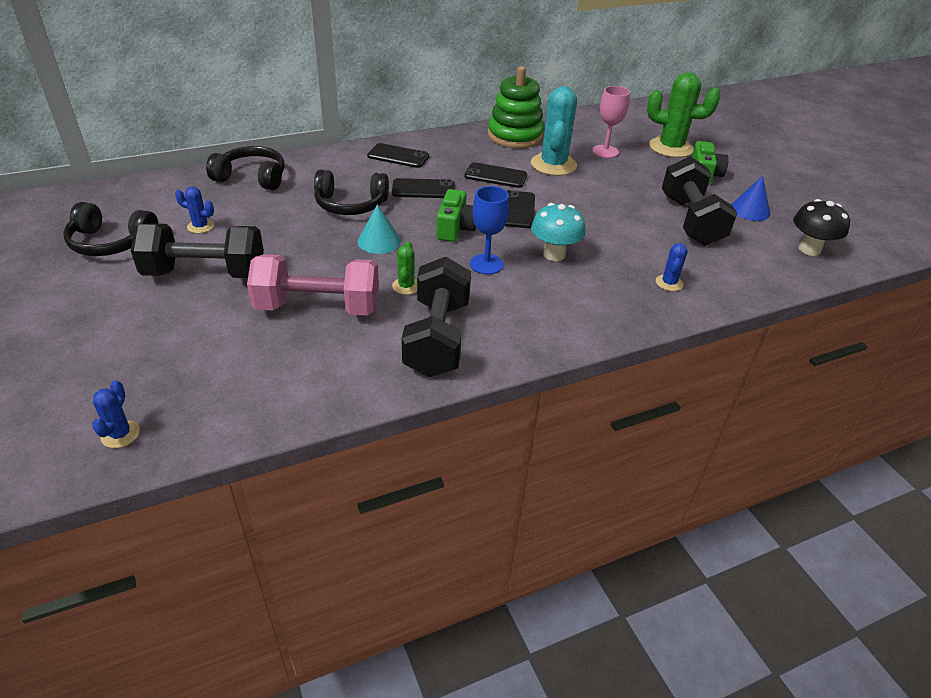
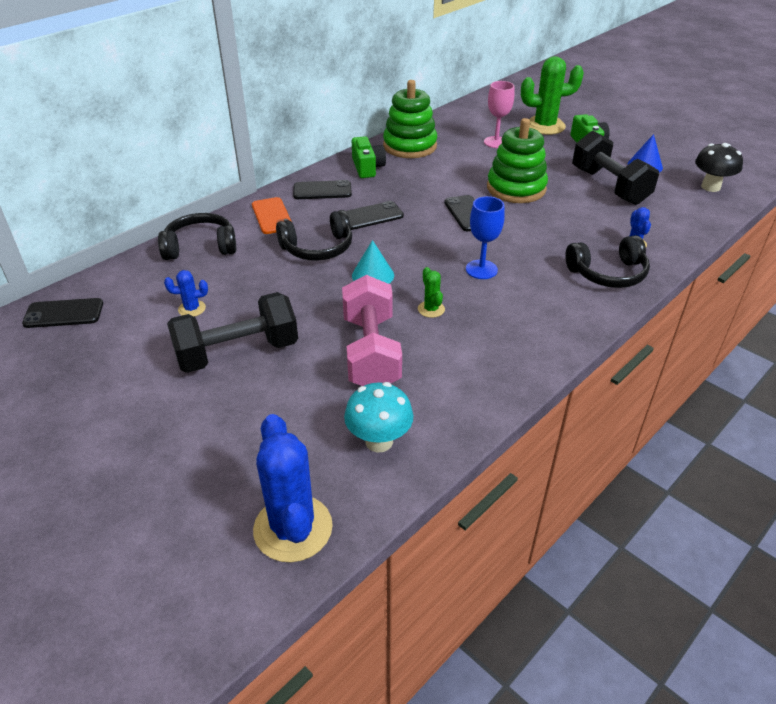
camera: 20 degrees left, 0 degrees up
(111, 242) = (114, 351): black headphones -> black headphones (608, 273)
(120, 434) = (293, 528): blue cactus -> blue cactus, size x2.12
(318, 307) = (371, 352): pink dumbbell -> pink dumbbell turned 75 degrees counterclockwise
(334, 167) = (272, 216): none -> orange phone
(437, 338) = (495, 346): black dumbbell -> none
(455, 228) = (429, 244): green camera -> green camera (367, 167)
(495, 176) = (423, 187): black phone -> black phone (63, 314)
(553, 165) = (463, 165): turquoise cactus -> none
(554, 254) = (528, 245): turquoise mushroom -> turquoise mushroom (379, 441)
(588, 199) = (516, 188): none -> green stacking toy

